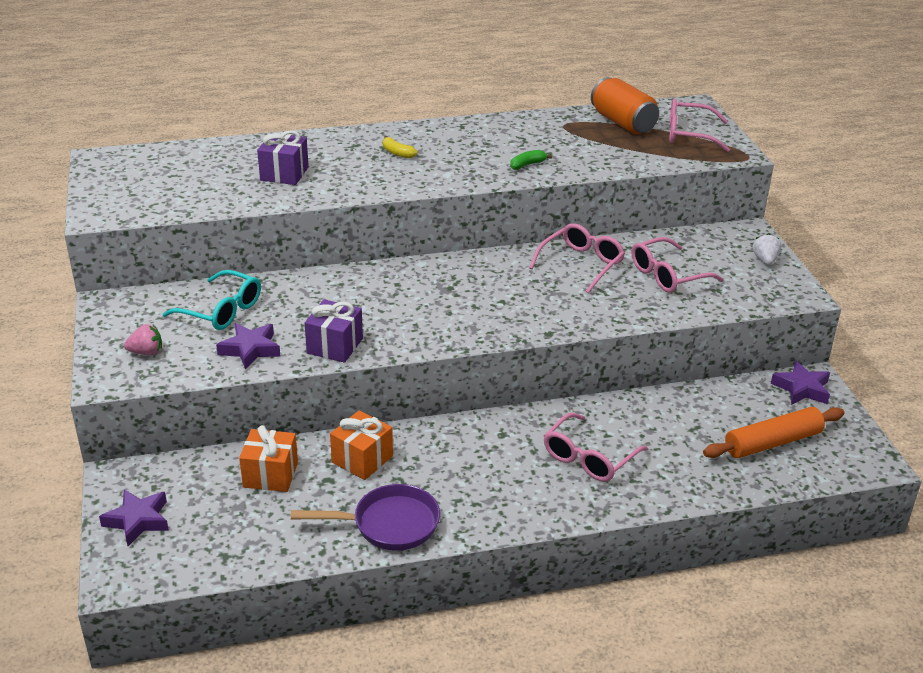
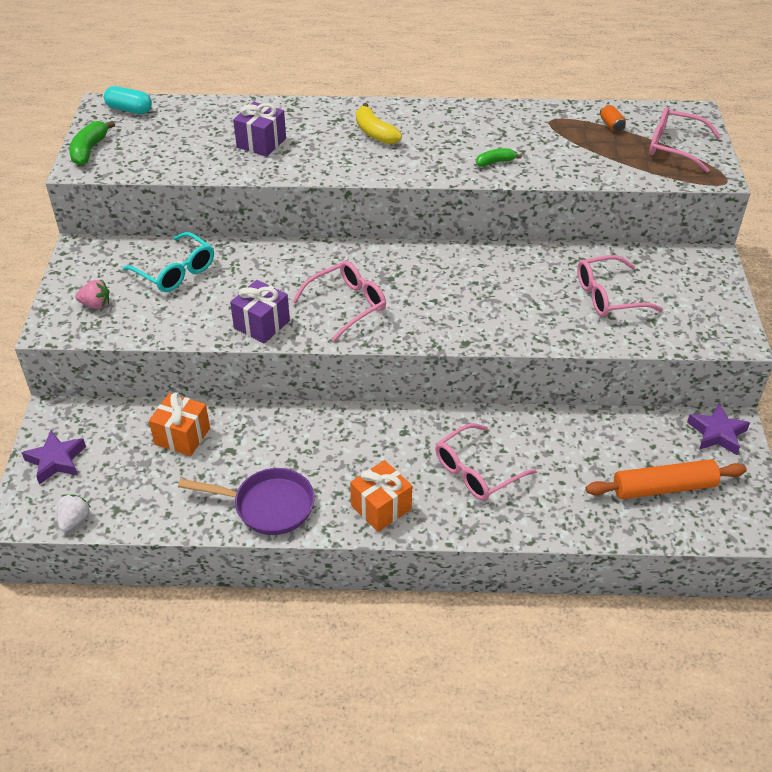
camera: 15 degrees right, 10 degrees up
(101, 199) = (89, 150): none -> green banana
(129, 159) = (129, 109): none -> turquoise capsule
(250, 349) = (186, 316): purple star -> none
(362, 459) = (267, 435): orange gift -> orange gift (381, 507)
(397, 153) = (375, 133): yellow banana -> yellow banana, size x1.56
(581, 264) = (527, 271): pink glasses -> pink glasses (347, 305)
(623, 123) = (611, 125): orange can -> orange can, size x0.42
(765, 260) = (715, 294): white strawberry -> white strawberry (74, 520)

